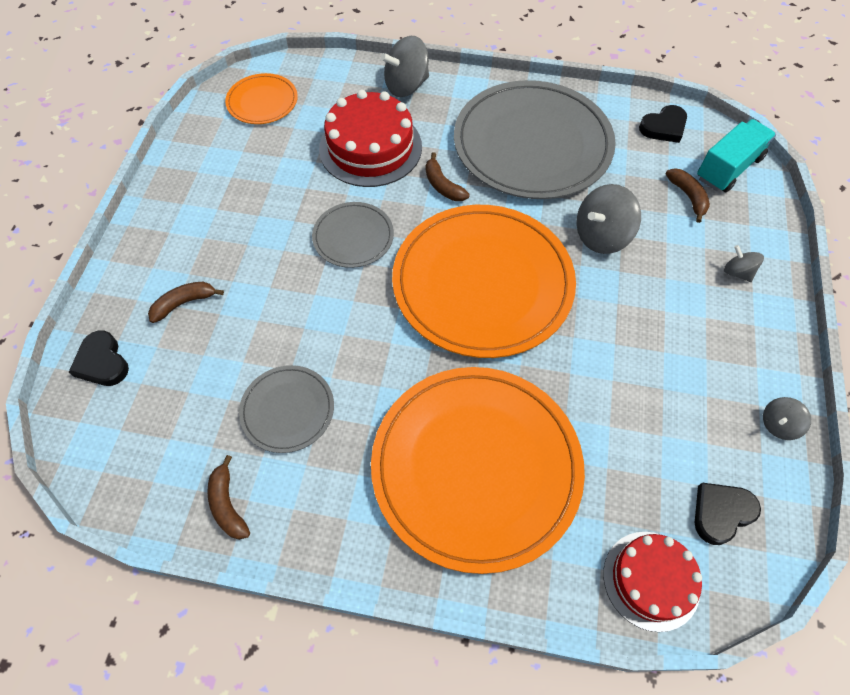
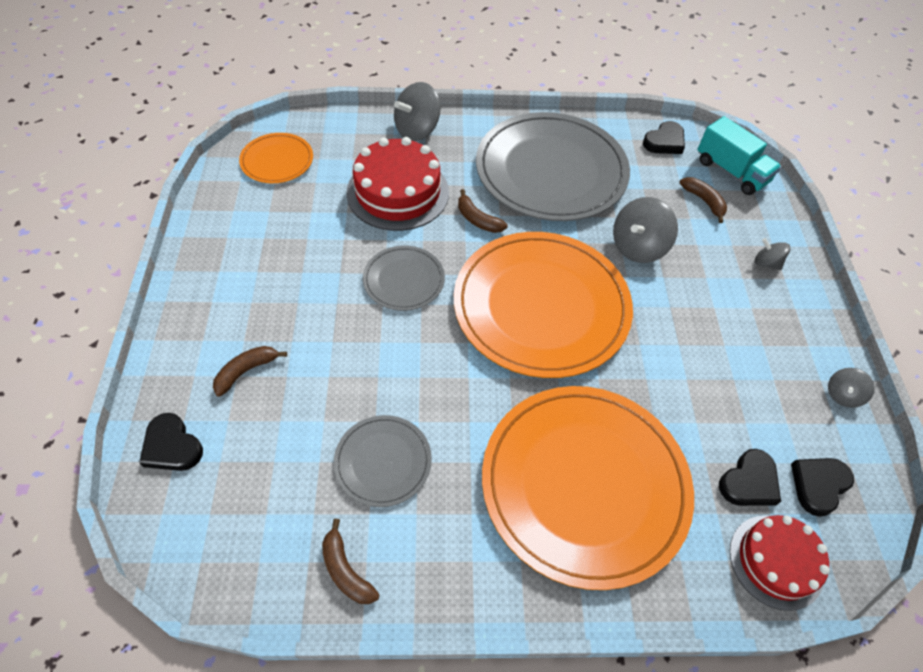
camera: 15 degrees left, 5 degrees down
(647, 496) = (749, 482): none -> black heart
(728, 168) = (731, 171): turquoise truck -> turquoise truck turned 105 degrees clockwise

